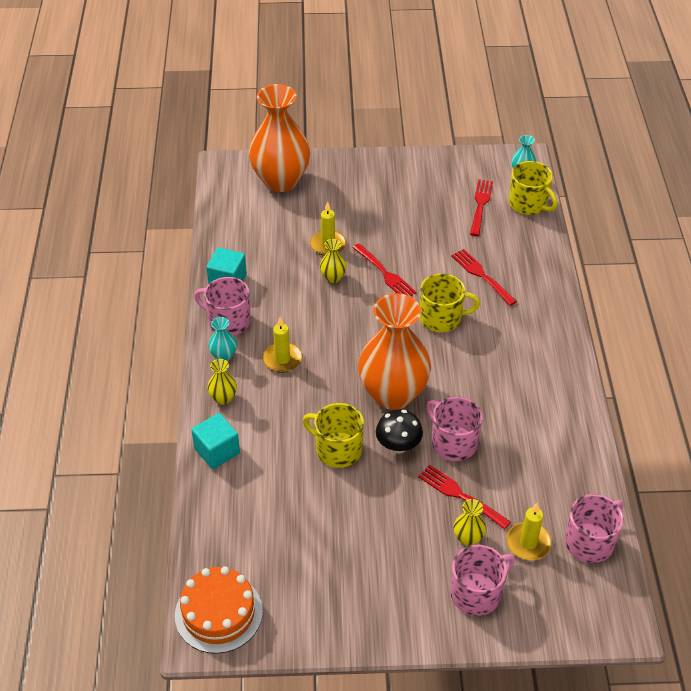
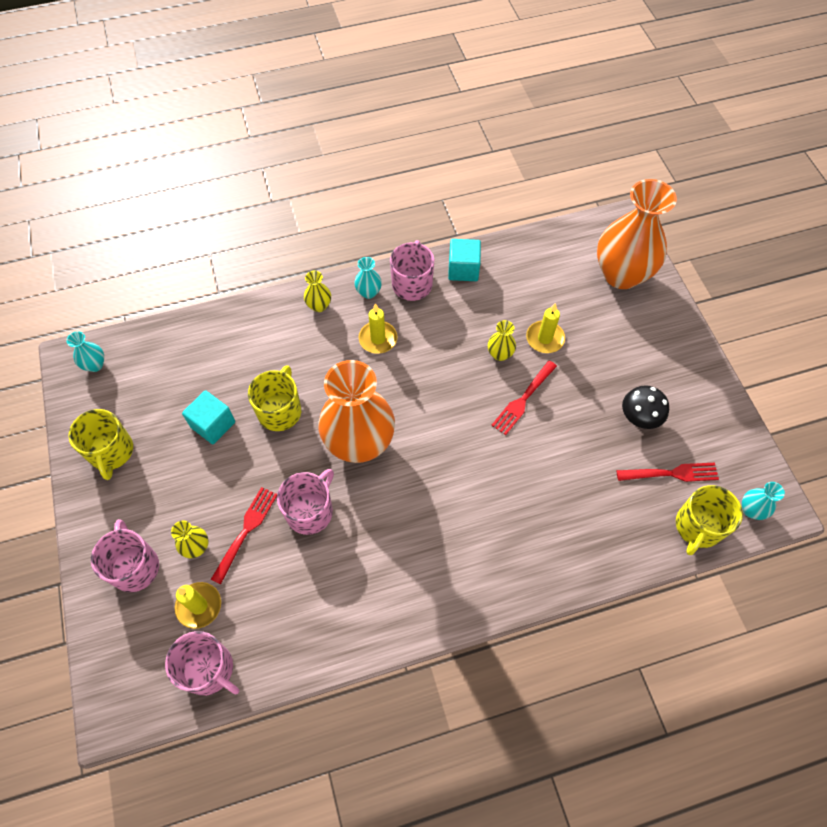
camera: 75 degrees right, 15 degrees up
(217, 451) = (258, 318): turquoise cube -> turquoise cube (213, 424)
(218, 613) = (95, 365): orange cake -> turquoise vase
(398, 446) = (295, 461): black mushroom -> black mushroom (639, 418)
(441, 318) = (477, 467): yellow mug -> yellow mug (111, 452)
(477, 593) = (135, 566): pink mug -> pink mug turned 150 degrees counterclockwise
(482, 276) = (555, 496): red fork -> none

